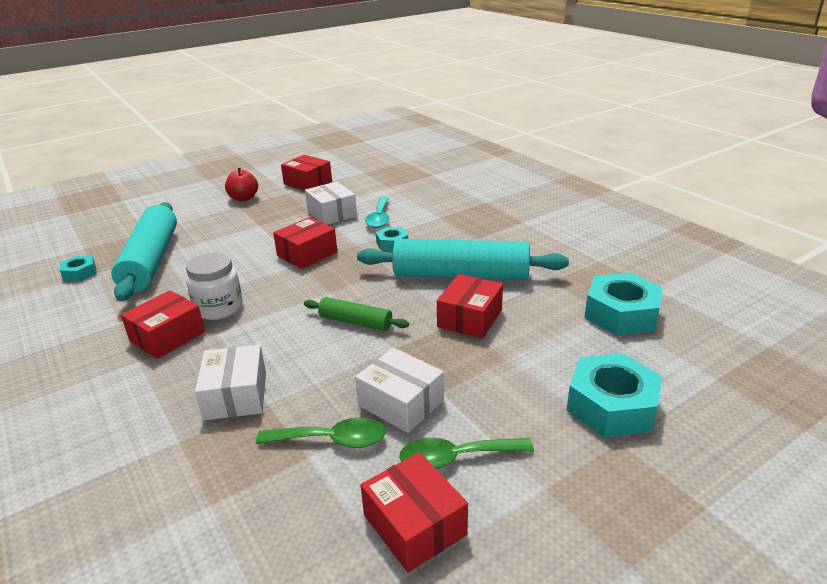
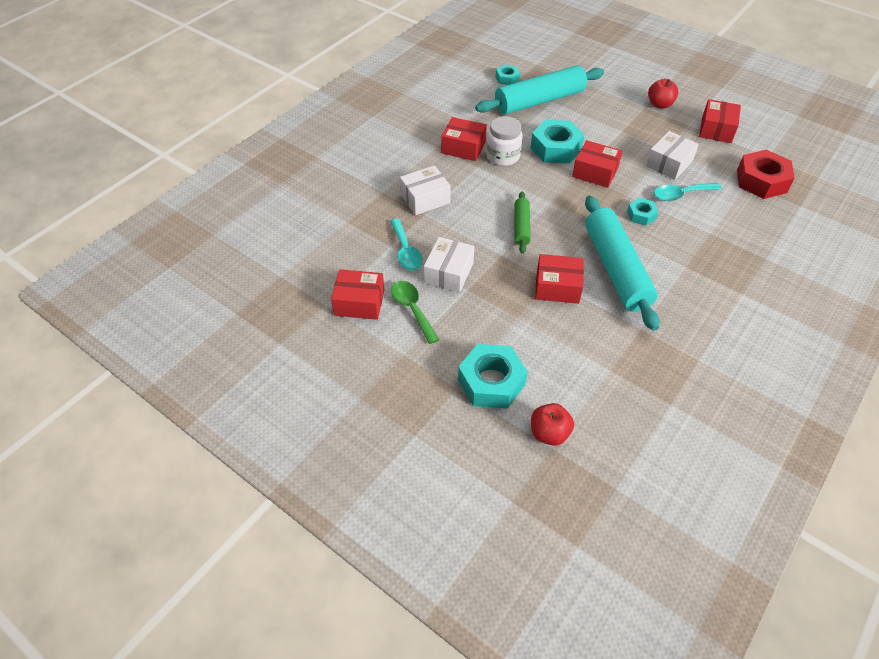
camera: 70 degrees right, 20 degrees up
(332, 440) = (406, 251): green spoon -> turquoise spoon
(391, 181) = (761, 181): none -> red nut
(414, 525) = (359, 302): red box -> red box turned 60 degrees clockwise
(621, 313) = (614, 381): turquoise nut -> turquoise nut (556, 148)
(695, 375) = (549, 433): none -> red apple

